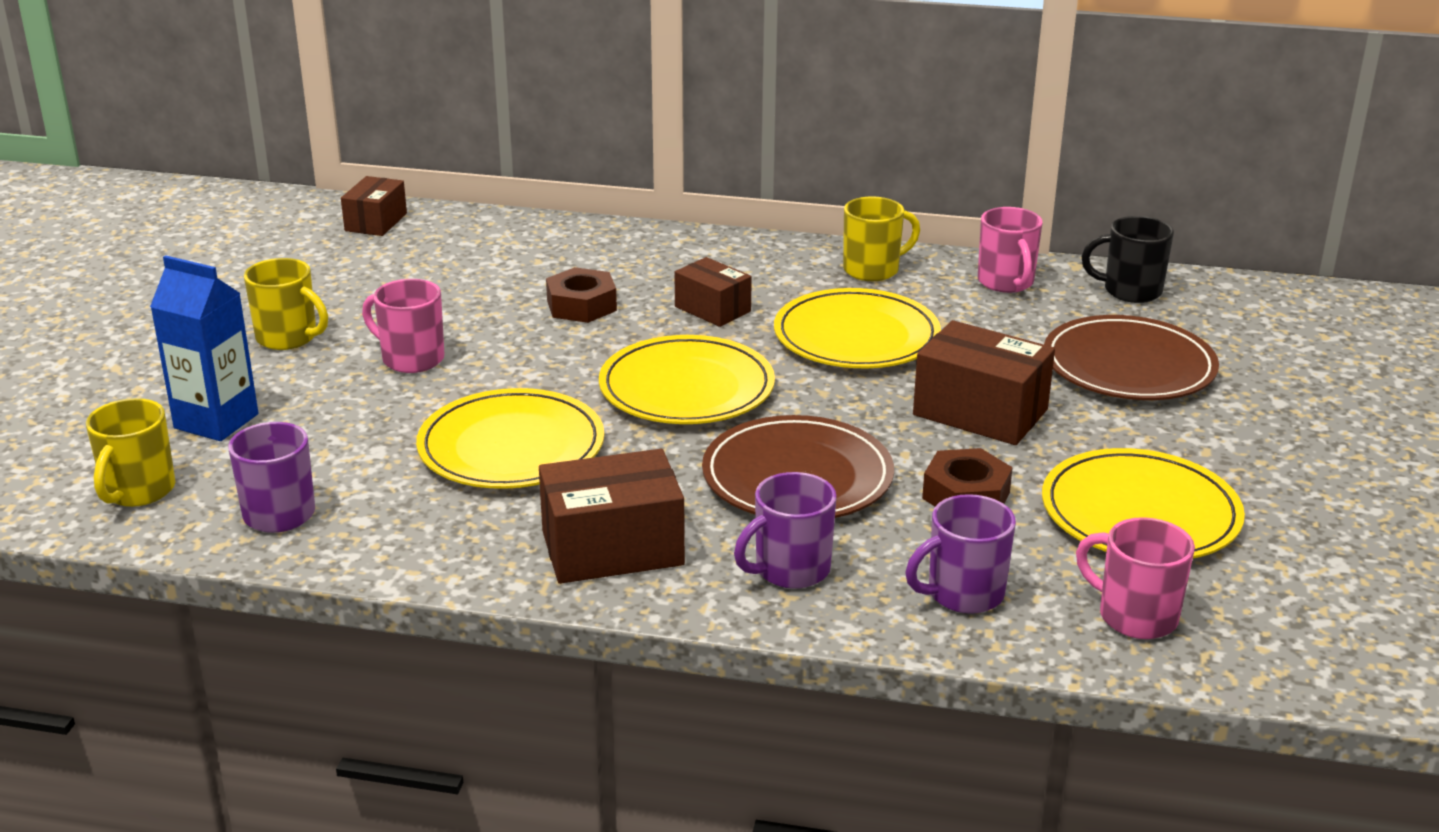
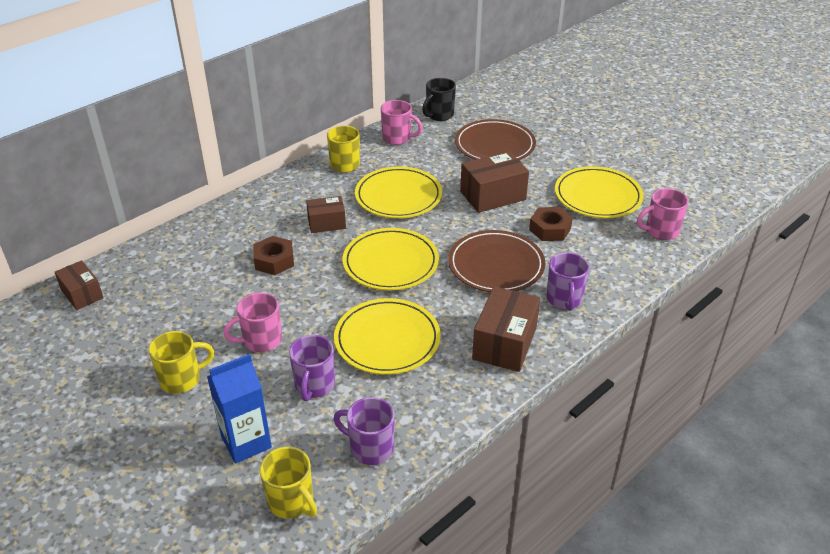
camera: 55 degrees left, 10 degrees up
(963, 594) = (616, 263): purple mug -> purple mug (314, 385)

